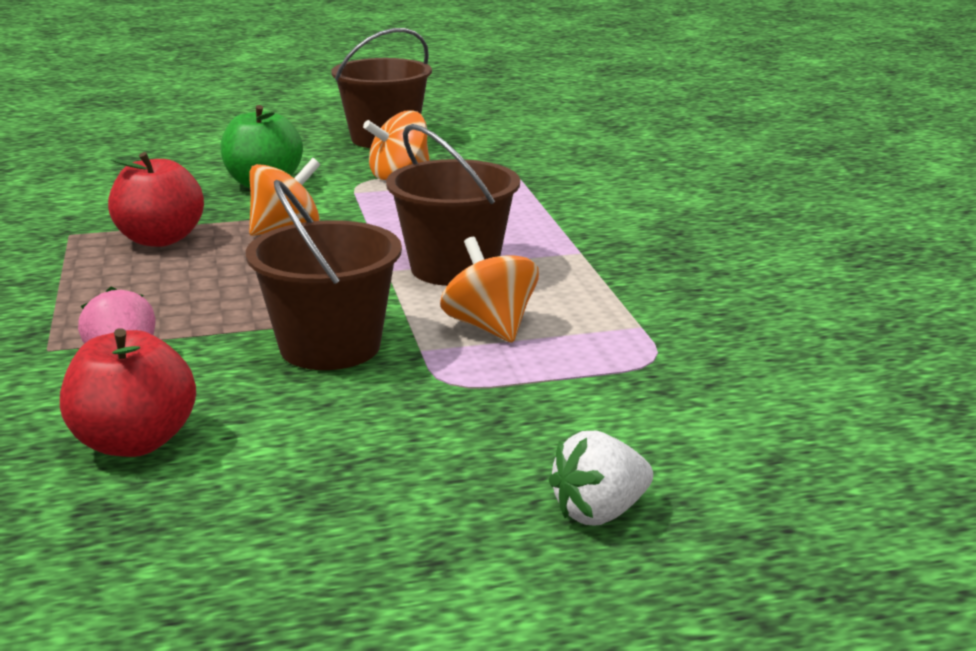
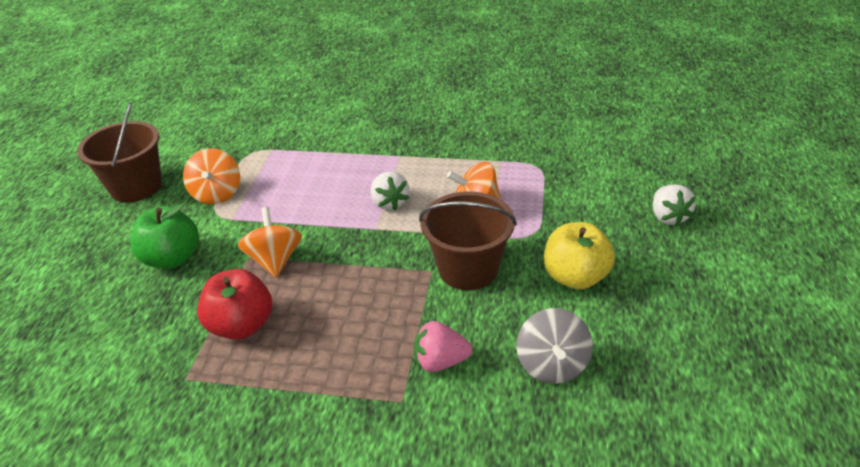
camera: 65 degrees left, 15 degrees up
(134, 442) = (552, 365): red apple -> grey spinning top
(353, 435) = (575, 277): none -> yellow apple
(454, 268) = (389, 203): brown bucket -> white strawberry

